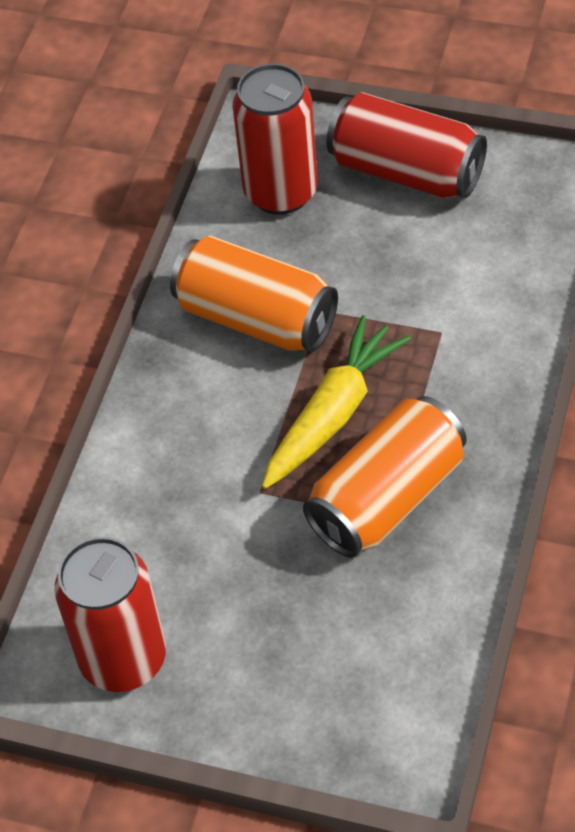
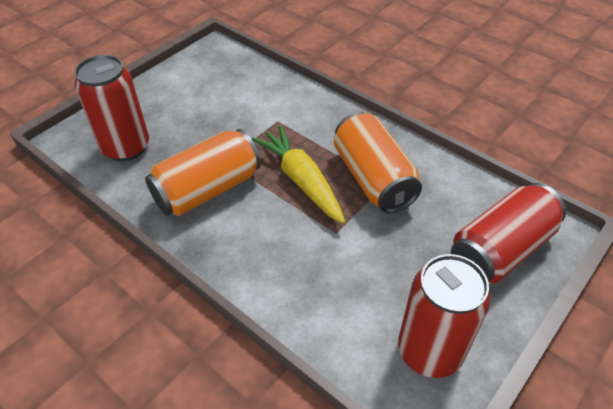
camera: 70 degrees left, 5 degrees down
(406, 171) = (161, 96): red can -> red can (500, 250)

